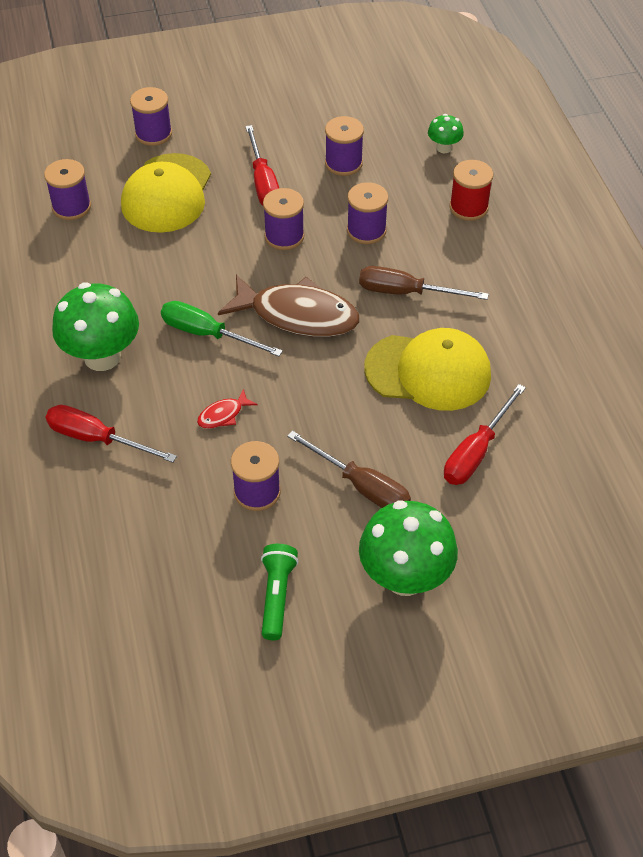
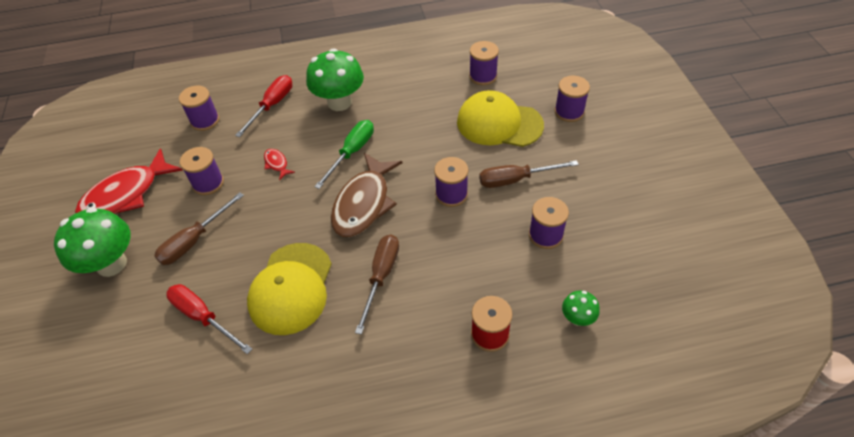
camera: 95 degrees right, 0 degrees up
(263, 182) = (516, 179): red screwdriver -> brown screwdriver
(277, 596) = (126, 194): green flashlight -> red fish
(366, 230) = (458, 250): purple spool -> purple spool (205, 121)

